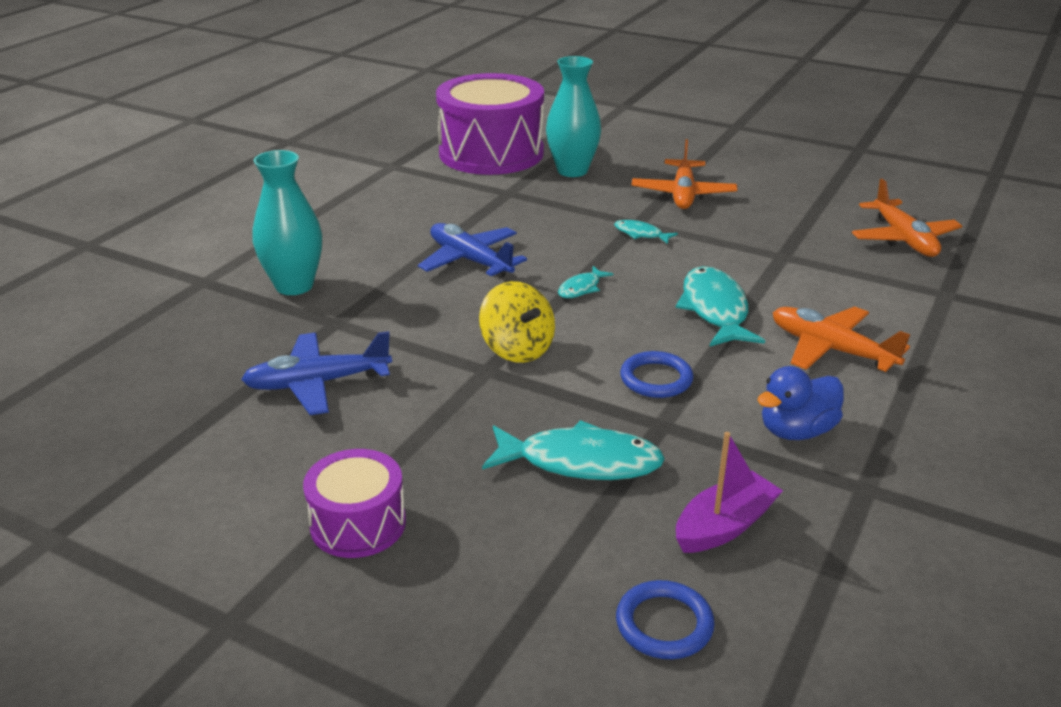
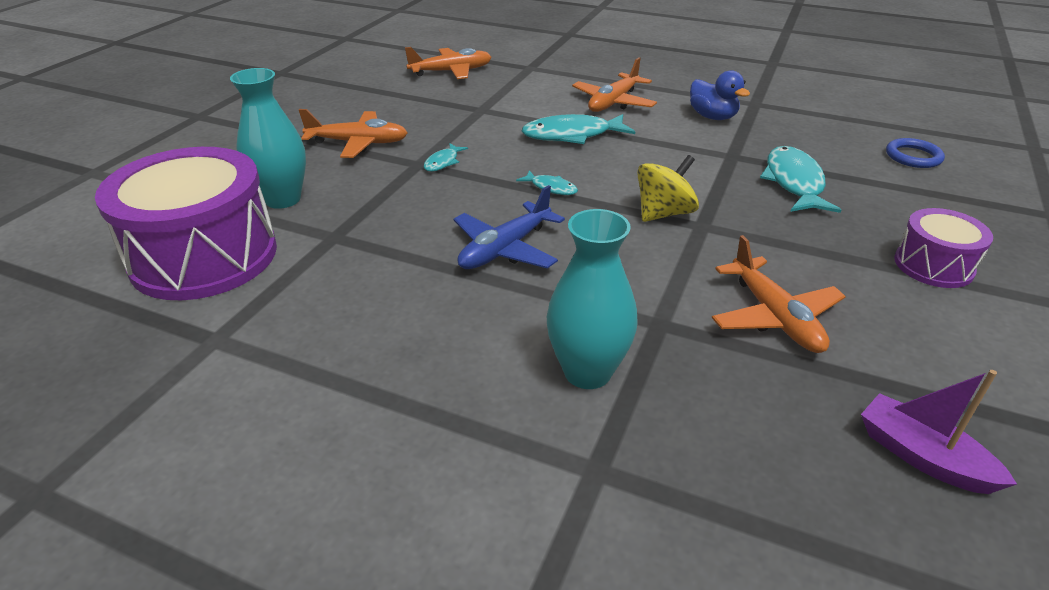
camera: 95 degrees left, 5 degrees up
(317, 383) = (774, 317): blue plane -> orange plane
(656, 379) = (678, 157): blue ring -> none
(724, 526) = (819, 139): purple boat -> purple boat (922, 456)

